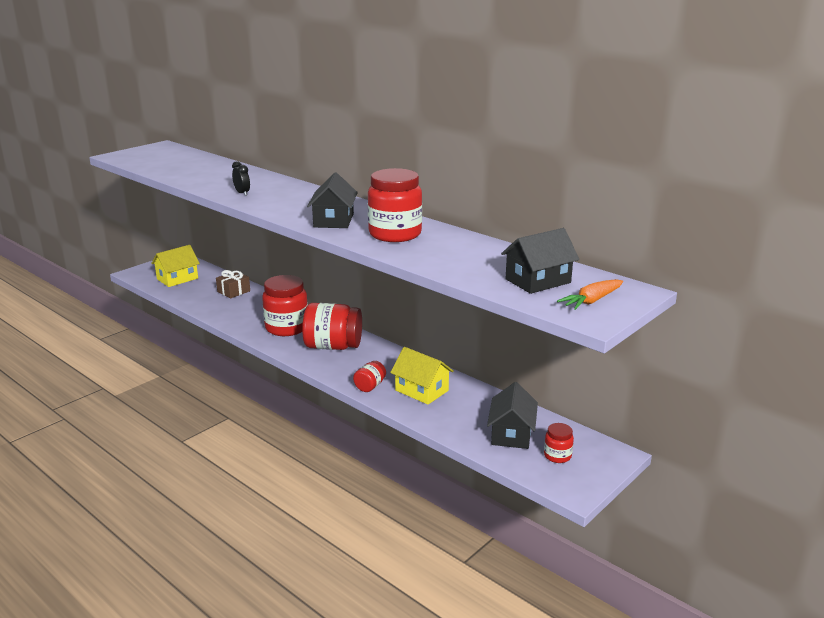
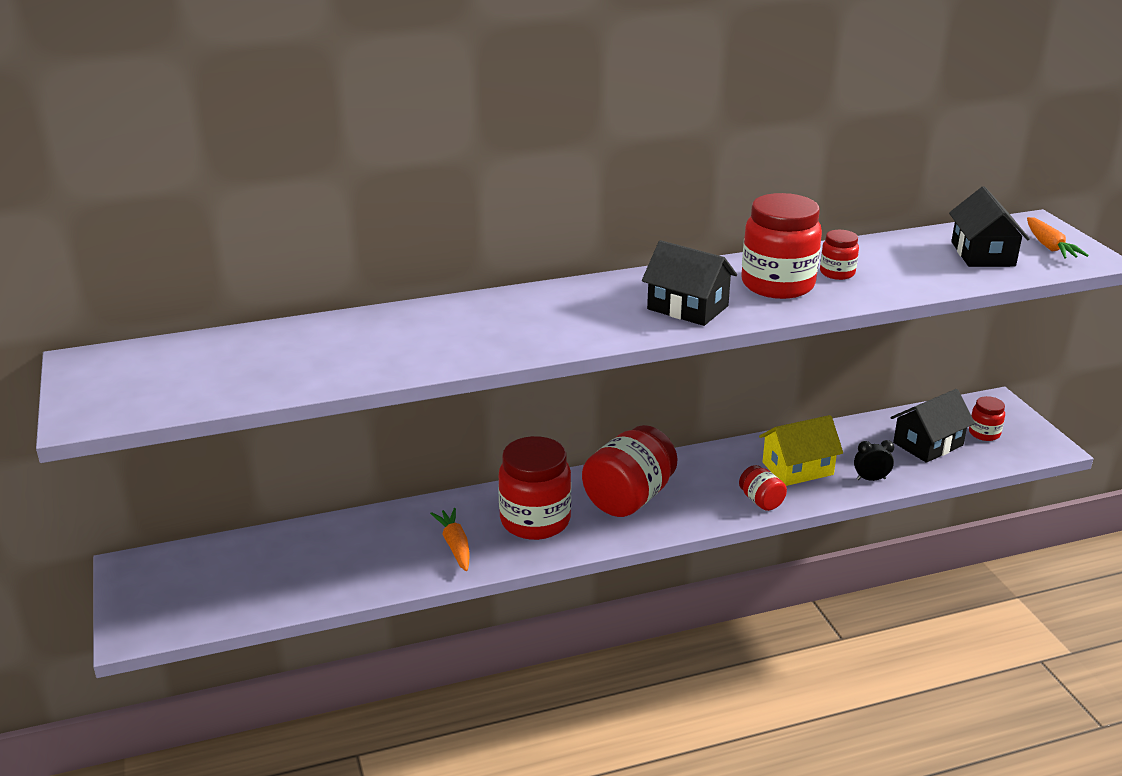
camera: 60 degrees left, 5 degrees up
(177, 279) = (225, 586): yellow house -> none
(233, 291) = (350, 538): brown gift -> none
(242, 193) = (489, 344): black clock -> black clock (871, 479)
(247, 315) = (455, 546): none -> orange carrot
(436, 245) = (837, 273): none -> red jar
(511, 434) = (928, 444): black house -> black house turned 75 degrees counterclockwise

